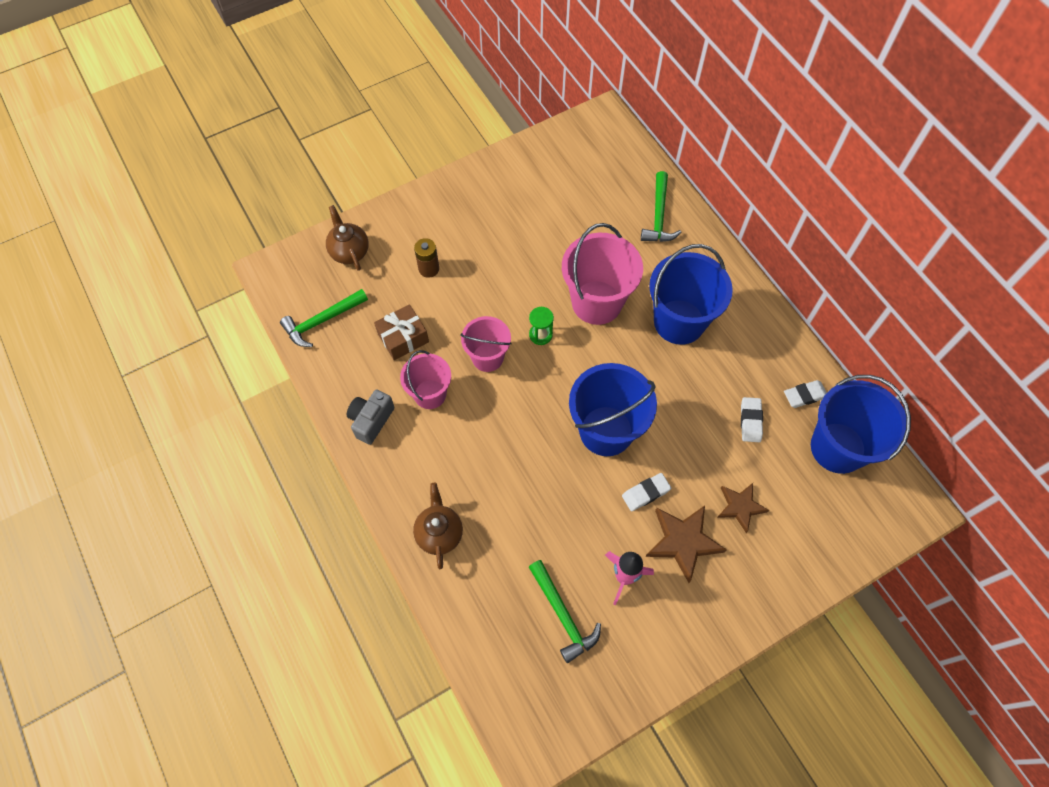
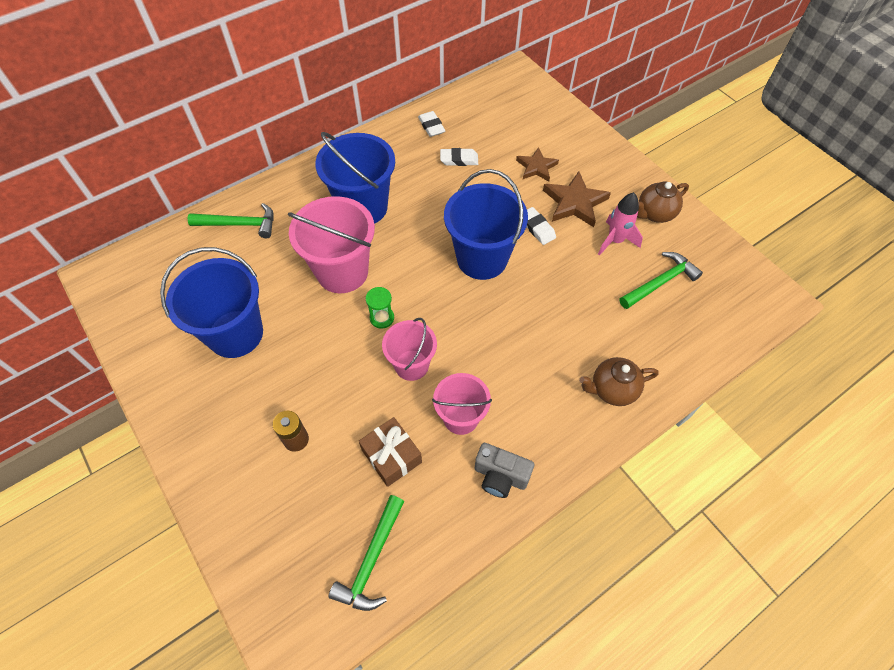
camera: 95 degrees left, 5 degrees down
(322, 321) = (372, 560): green hammer -> green hammer turned 60 degrees clockwise
(349, 251) = (266, 543): brown teapot -> brown teapot (654, 213)
(838, 447) = (475, 109): blue bucket -> blue bucket (235, 333)

